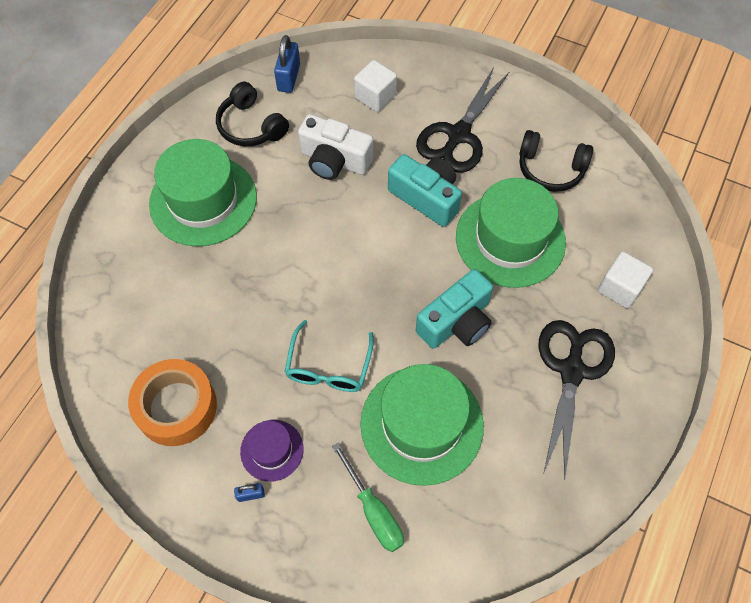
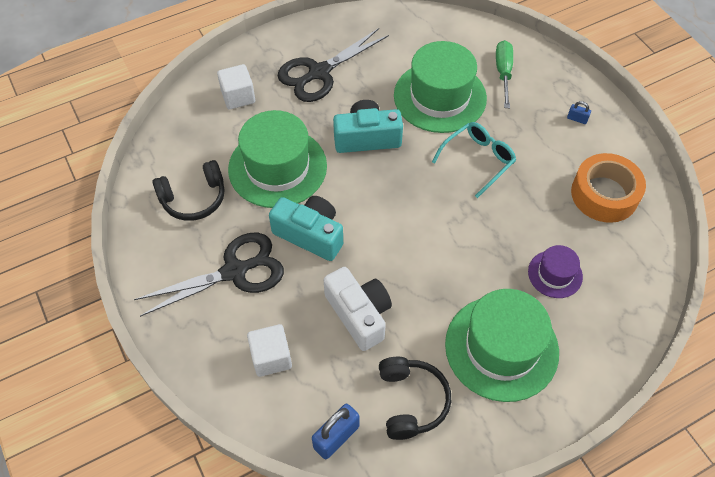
camera: 145 degrees left, 5 degrees down
(272, 450) = (549, 134): purple hat -> purple hat (555, 274)
(426, 197) = (310, 235): turquoise camera -> turquoise camera turned 135 degrees clockwise
(550, 169) = (194, 198): black headphones -> black headphones turned 105 degrees clockwise

